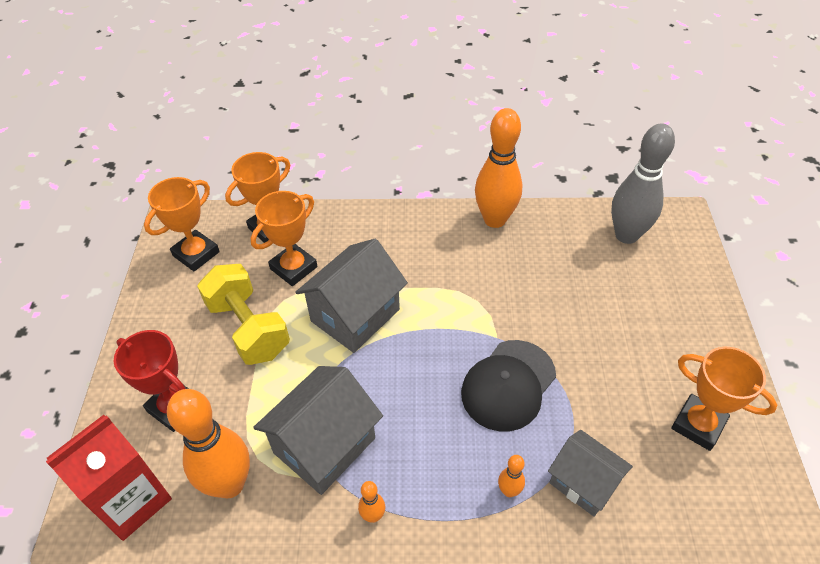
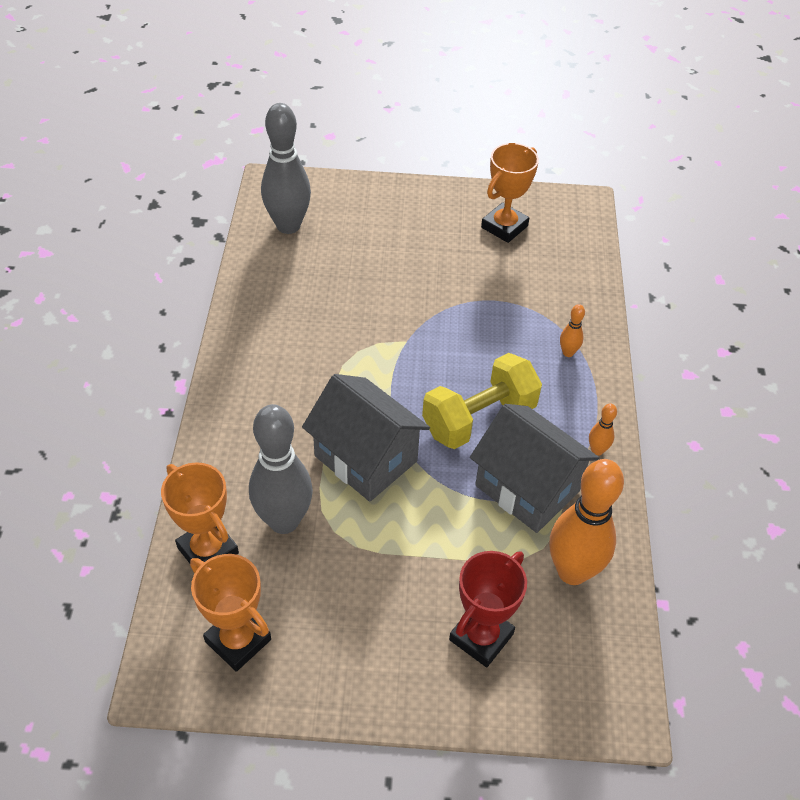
camera: 90 degrees left, 0 degrees up
(132, 500) = (595, 666): red carton -> none
(248, 328) = (373, 566): yellow dumbbell -> yellow dumbbell (479, 418)
(293, 268) = (284, 521): orange trophy -> grey bowling pin
(495, 219) = (243, 323): orange bowling pin -> none
(508, 385) = (462, 339): black cap -> none
(583, 483) = (558, 304): grey house -> none

